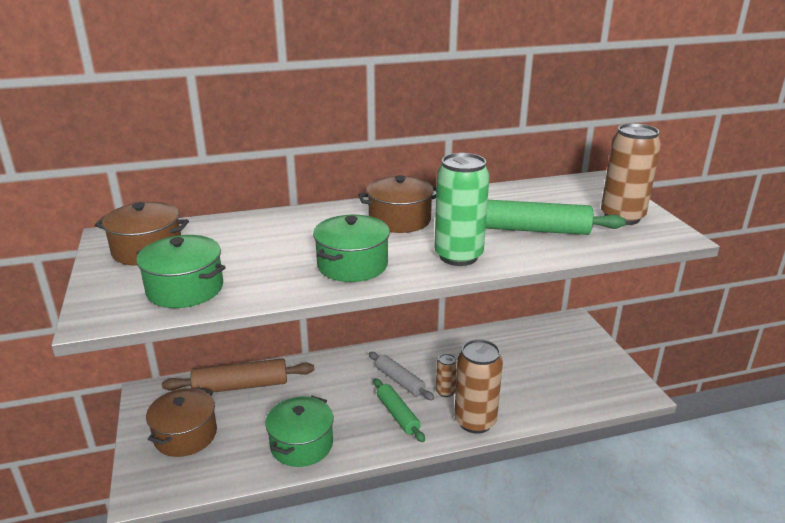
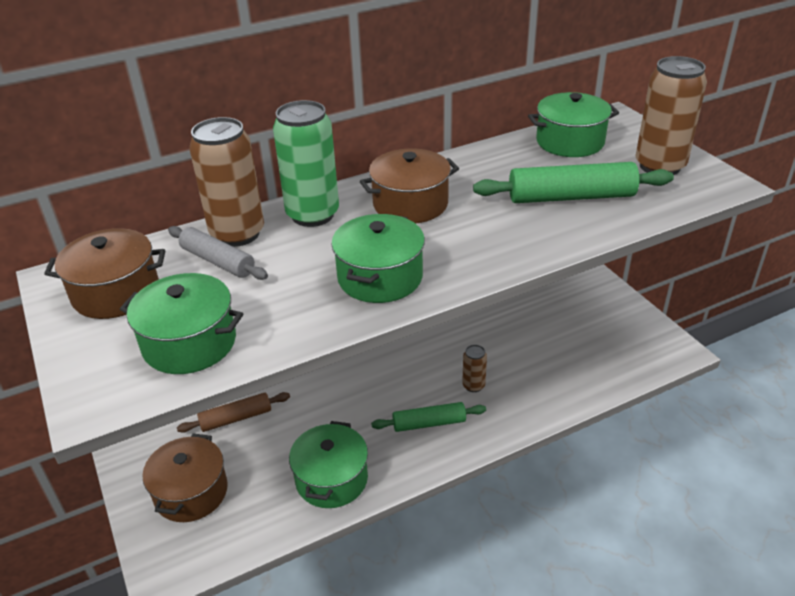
camera: 10 degrees left, 10 degrees up
(240, 386) = (236, 418): brown rolling pin -> brown rolling pin, size x0.65
(398, 415) = (429, 423): green rolling pin -> green rolling pin turned 60 degrees counterclockwise
(400, 381) = (419, 381): grey rolling pin -> grey rolling pin (218, 261)
(458, 256) = (498, 246): green can -> green can (312, 215)
(475, 421) = (516, 416): brown can -> brown can (237, 234)
(551, 193) = (570, 142): none -> green pot

